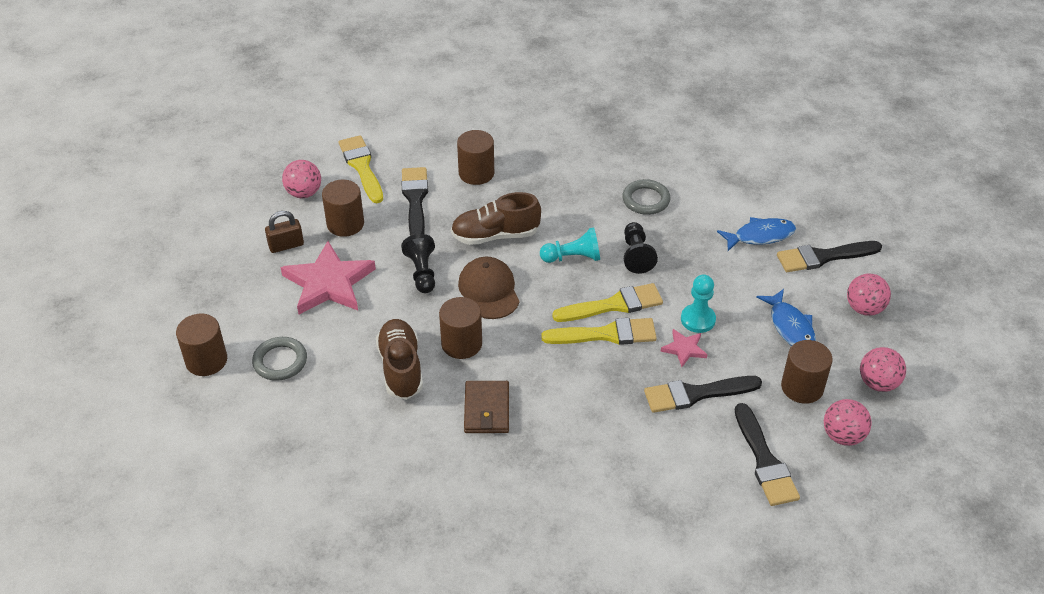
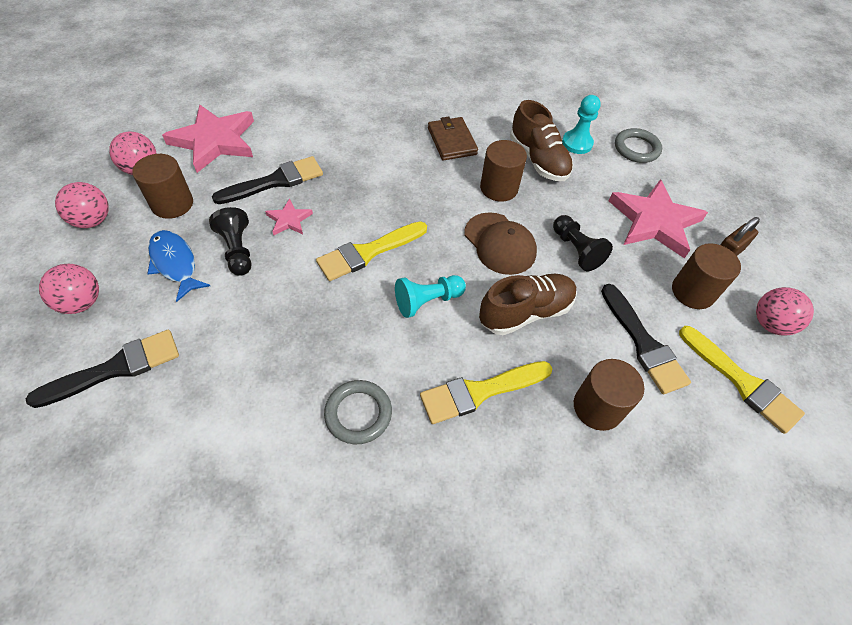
camera: 160 degrees right, 10 degrees up
(206, 360) = (692, 140): brown cylinder -> none
(606, 334) = (368, 220): yellow brush -> yellow brush (480, 392)
(636, 255) = (355, 320): black pawn -> black pawn (237, 250)
(698, 319) = (277, 253): turquoise pawn -> turquoise pawn (577, 143)
(760, 236) = (198, 385): blue fish -> none
(765, 461) = (215, 141): black brush -> pink star

